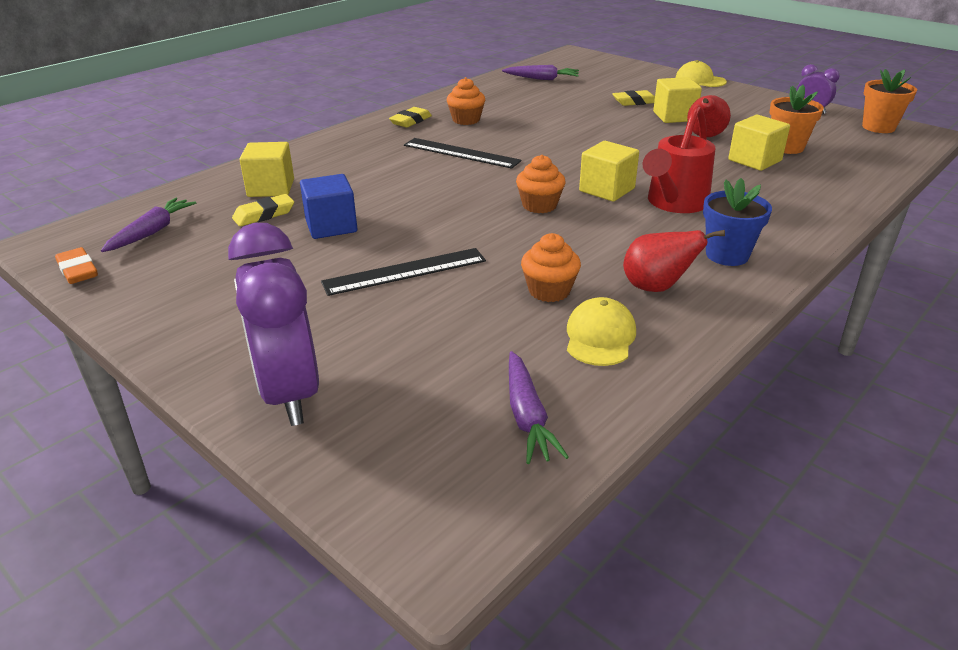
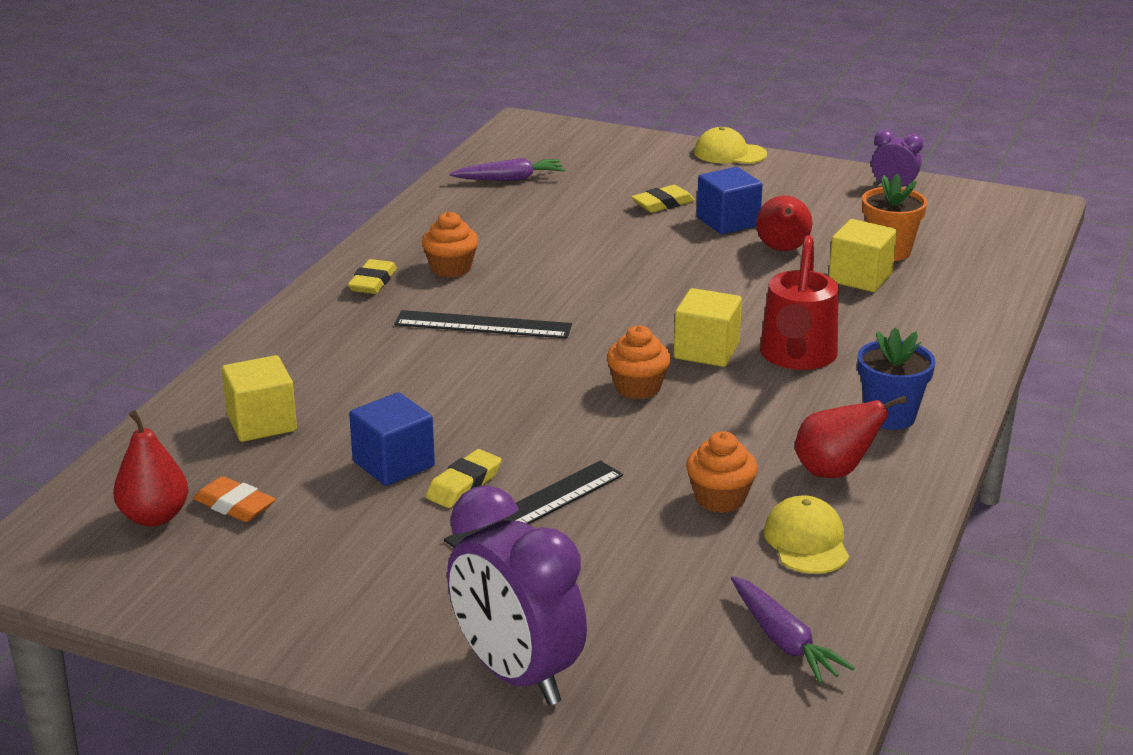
camera: 20 degrees left, 5 degrees down
(78, 270) = (107, 589): orange eraser -> orange eraser (234, 505)
(152, 232) = (154, 517): purple carrot -> red pear
(264, 215) = (288, 464): yellow eraser -> yellow eraser (464, 484)
(674, 116) = (728, 222): yellow cube -> blue cube
(878, 127) = (983, 203): orange flower pot -> none

